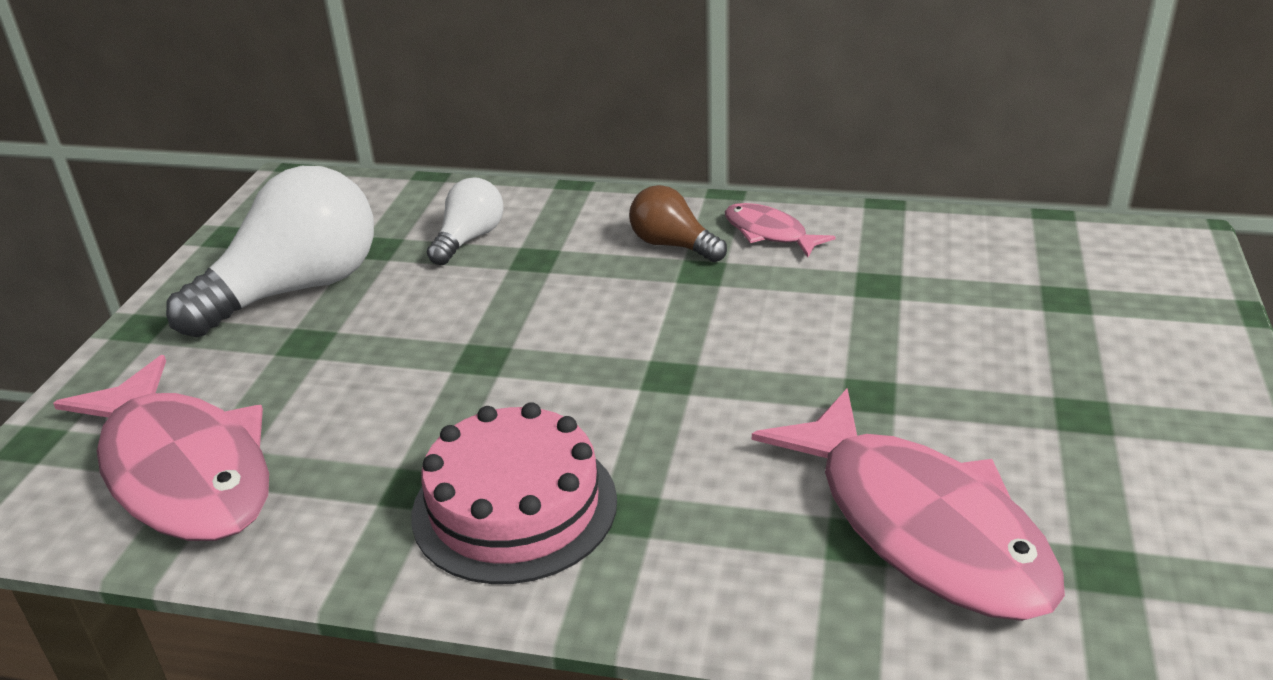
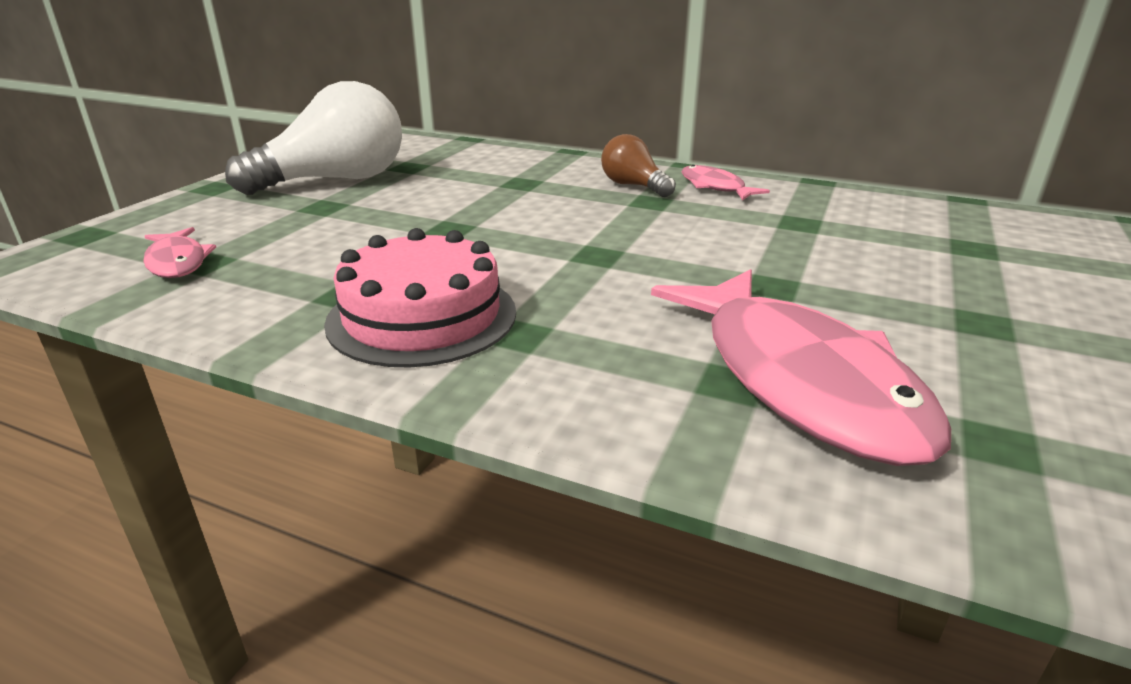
camera: 10 degrees right, 5 degrees down
(183, 470) = (177, 262): pink fish -> pink fish, size x0.47
(469, 239) = (478, 169): white light bulb -> none

